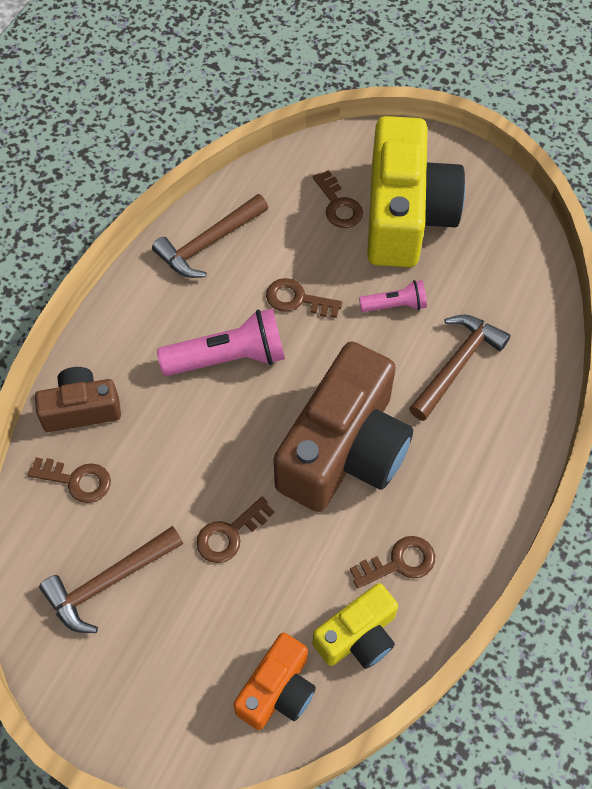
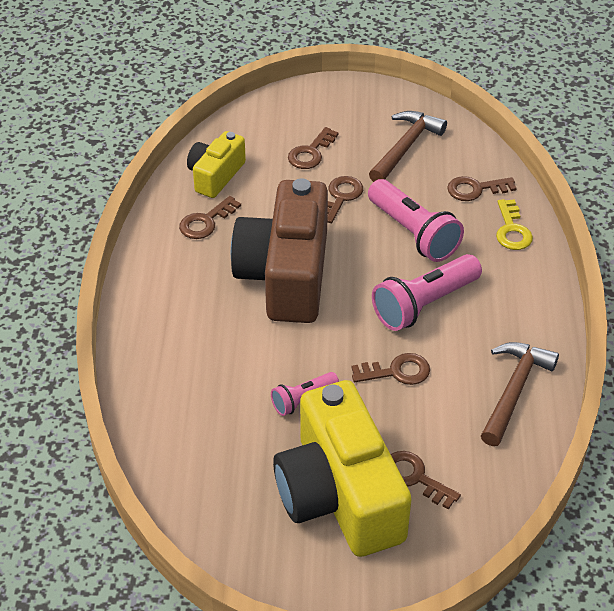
camera: 155 degrees right, 15 degrees down
(81, 409) = (512, 230): brown camera -> yellow key
(183, 448) = (413, 233): none -> pink flashlight
(225, 624) = (310, 153): none -> brown key
(278, 690) = (255, 135): orange camera -> none
(457, 364) = (220, 370): brown hammer -> none

